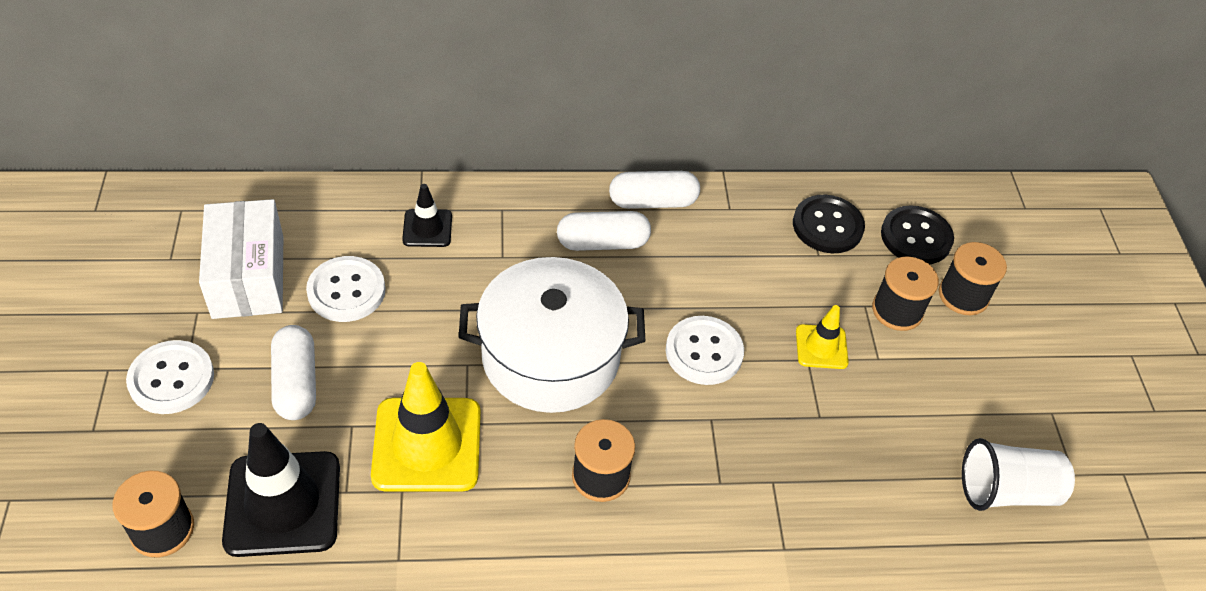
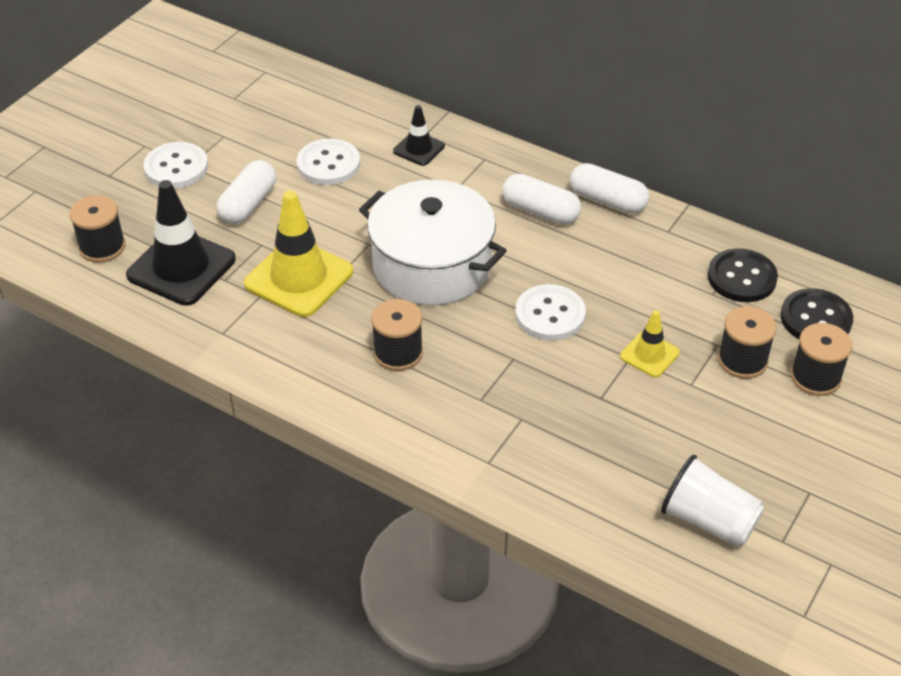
camera: 40 degrees right, 5 degrees down
(248, 276) = (273, 129): white box -> none

